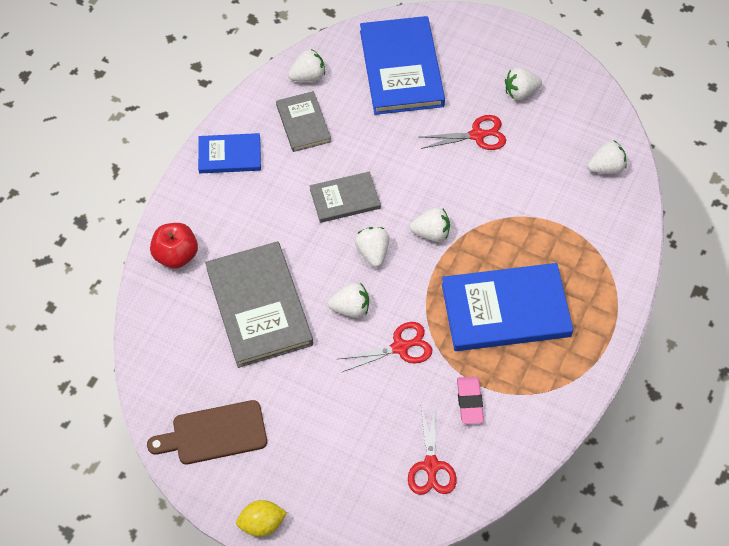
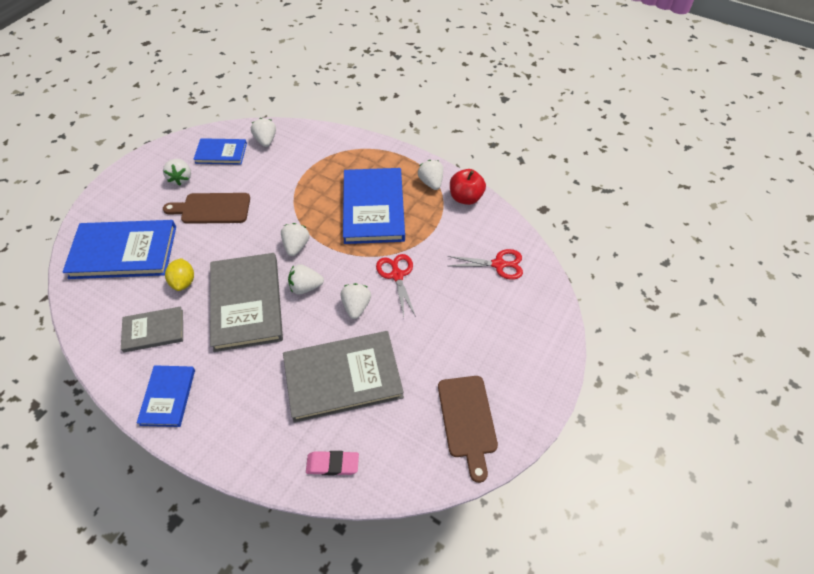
camera: 85 degrees left, 5 degrees down
(176, 255) = (272, 451): red apple -> red apple (465, 197)
(262, 524) = (551, 384): yellow lemon -> yellow lemon (184, 282)
(308, 76) = (101, 323): white strawberry -> white strawberry (431, 182)
(345, 199) = (246, 303): grey book -> grey book, size x1.79
(469, 402) = (447, 236): pink eraser -> pink eraser (332, 464)
(477, 135) = (212, 208): red scissors -> brown cutting board
(572, 123) = (221, 153): none -> blue book

